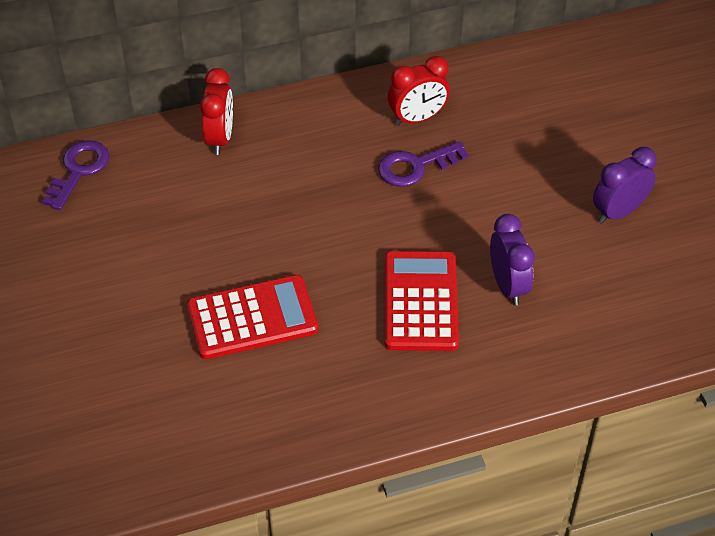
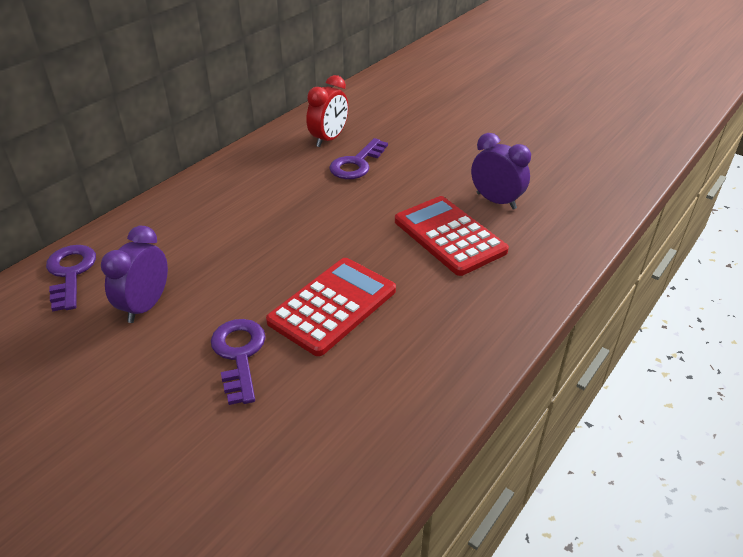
camera: 35 degrees left, 10 degrees down
(146, 322) = (239, 355): none -> purple key
(220, 138) = (186, 203): red clock -> none
(618, 212) = (513, 137): purple clock -> purple clock (145, 306)

